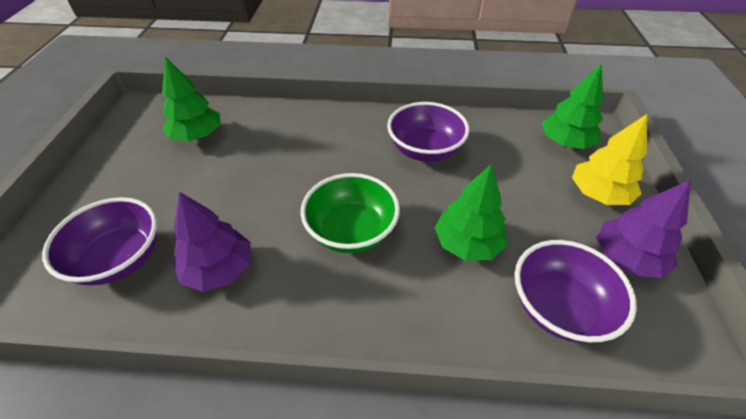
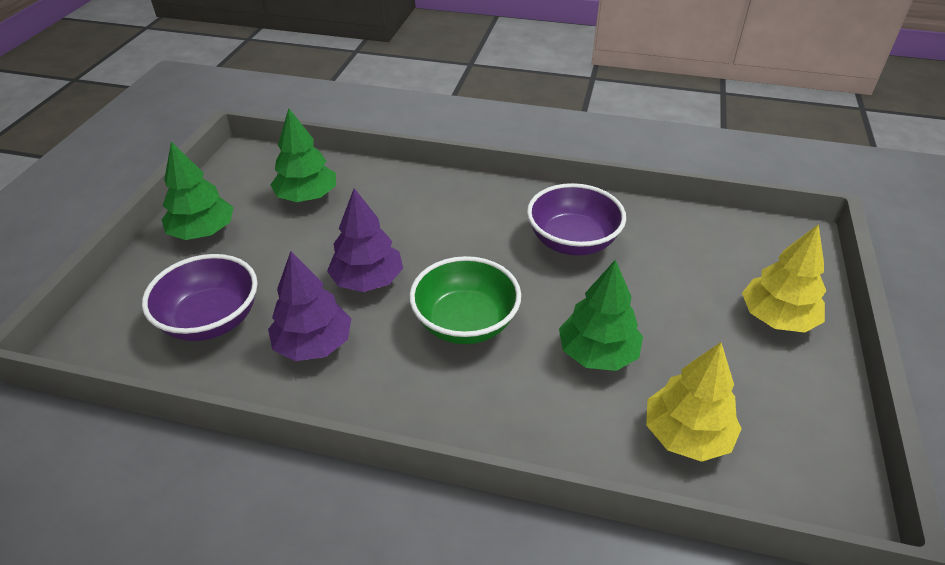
camera: 10 degrees right, 5 degrees down
(558, 307) = (687, 434): purple bowl -> yellow tree
(565, 142) = (754, 252): green tree -> green tree (203, 232)
(626, 258) = (787, 394): purple tree -> purple tree (367, 280)

